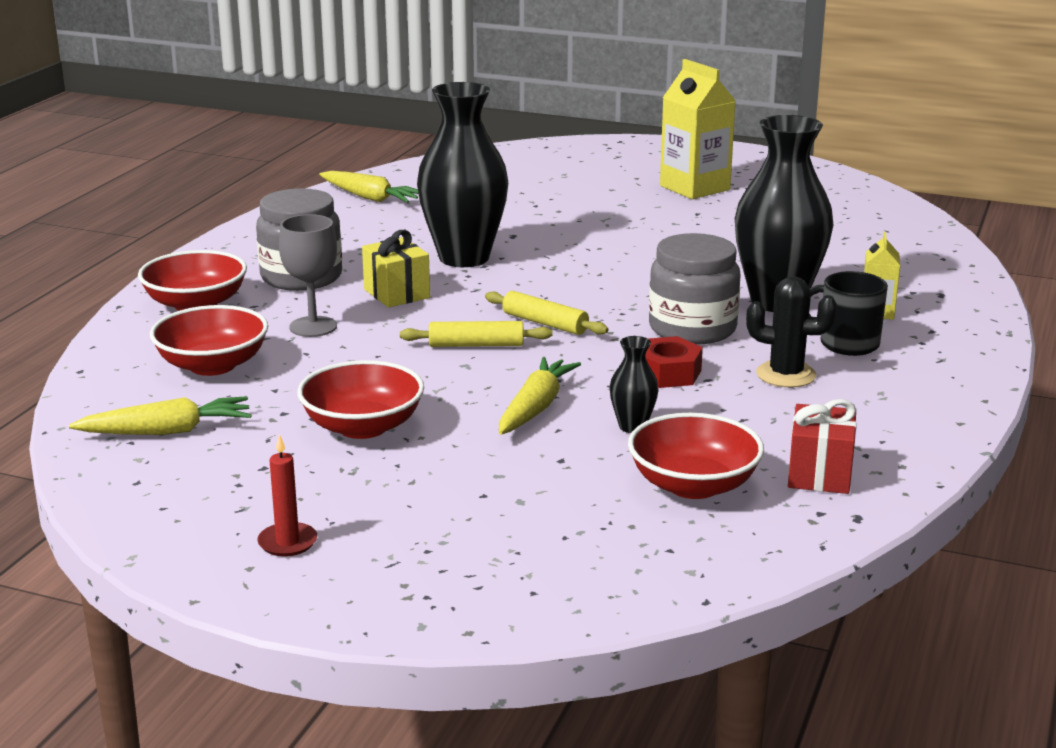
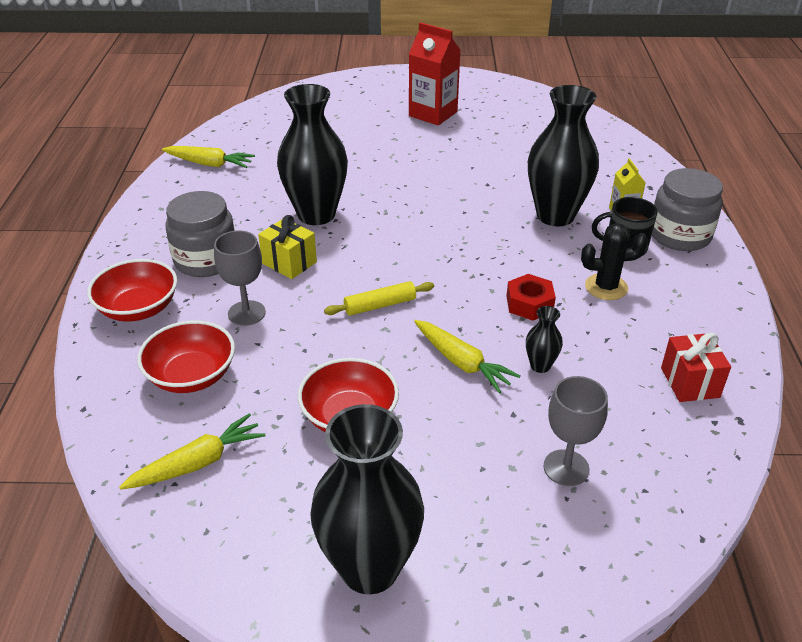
camera: 20 degrees left, 15 degrees up
(287, 542) = (369, 568): red candle -> black vase
(535, 407) = (462, 362): yellow carrot -> yellow carrot turned 135 degrees clockwise
(545, 323) = (415, 271): yellow rolling pin -> none
(586, 513) = (566, 468): none -> grey goblet
(692, 329) = (517, 254): grey jar -> grey jar (679, 235)
(693, 485) = (618, 416): red bowl -> none
(694, 188) = (433, 114): yellow carton -> red carton

